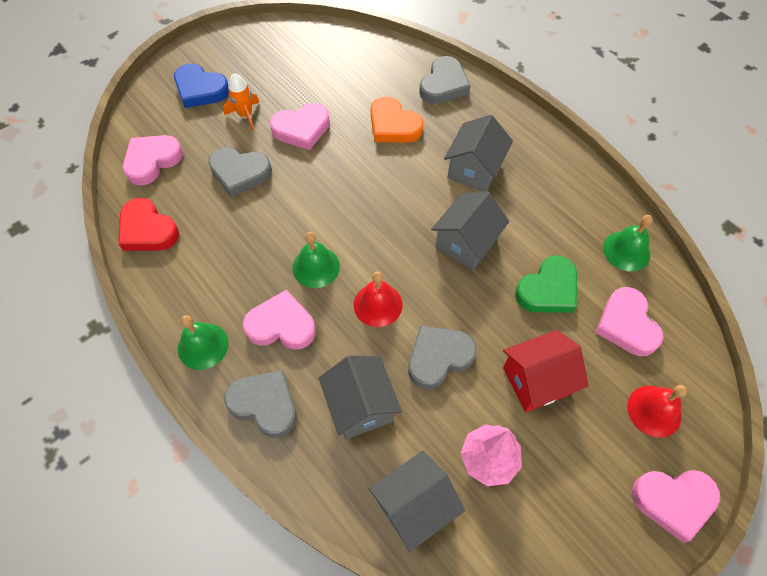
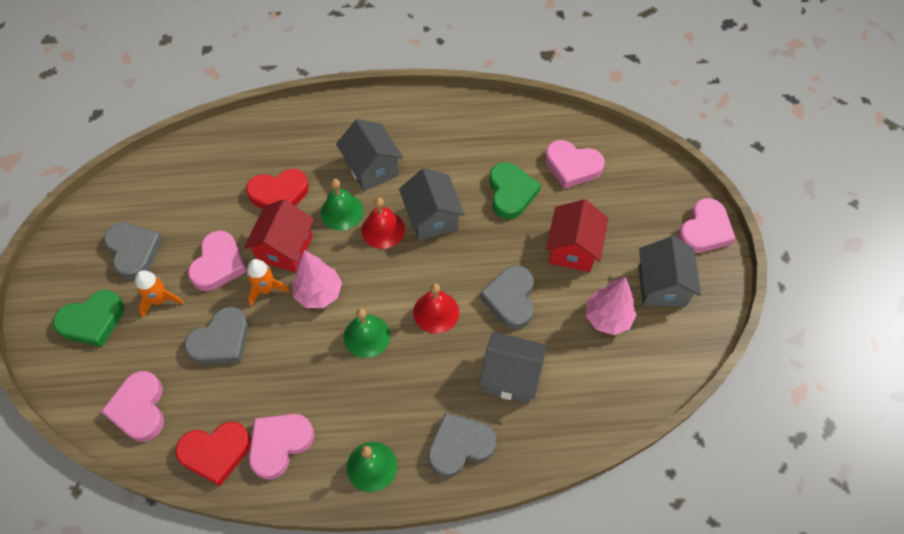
camera: 55 degrees left, 0 degrees up
(200, 89) = (93, 321): blue heart -> green heart
(281, 325) = (400, 393): pink heart -> pink heart (279, 444)
(304, 172) = (266, 289): none -> orange rocket
(328, 209) = (319, 293): none -> pink tree
(349, 161) = (285, 249): none -> red house
(393, 125) = (279, 194): orange heart -> red heart
(414, 506) = (609, 387): grey house -> grey house (661, 286)
(443, 85) = (272, 133): grey heart -> grey heart (134, 251)
(626, 251) = (518, 125): green bell -> green bell (342, 211)
(654, 411) = (641, 196): red bell -> red bell (383, 229)

